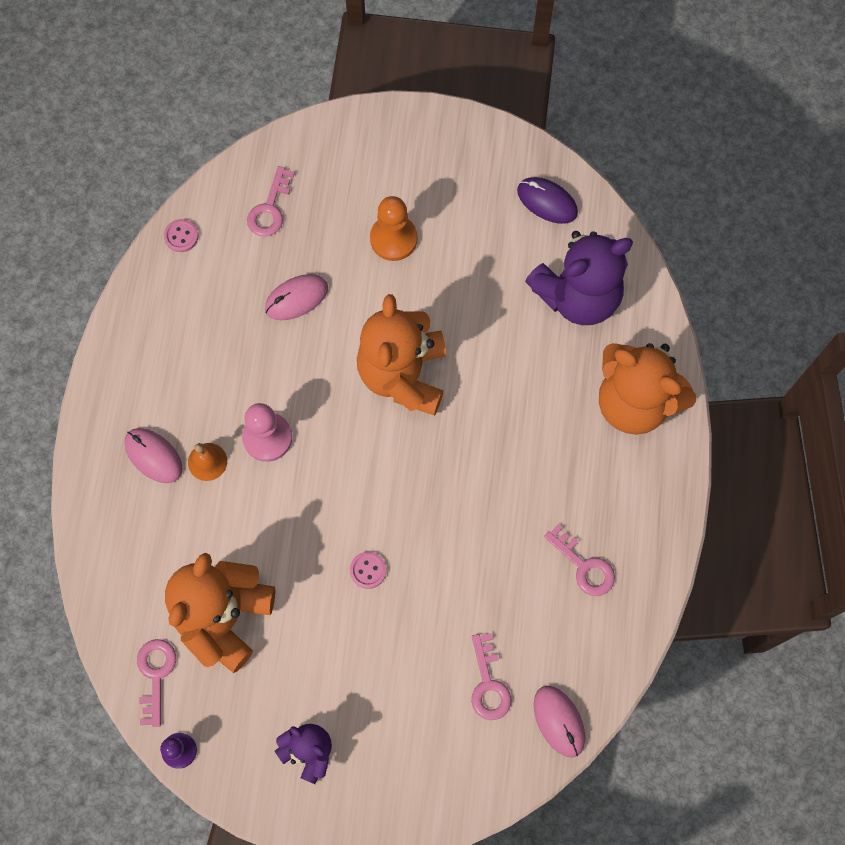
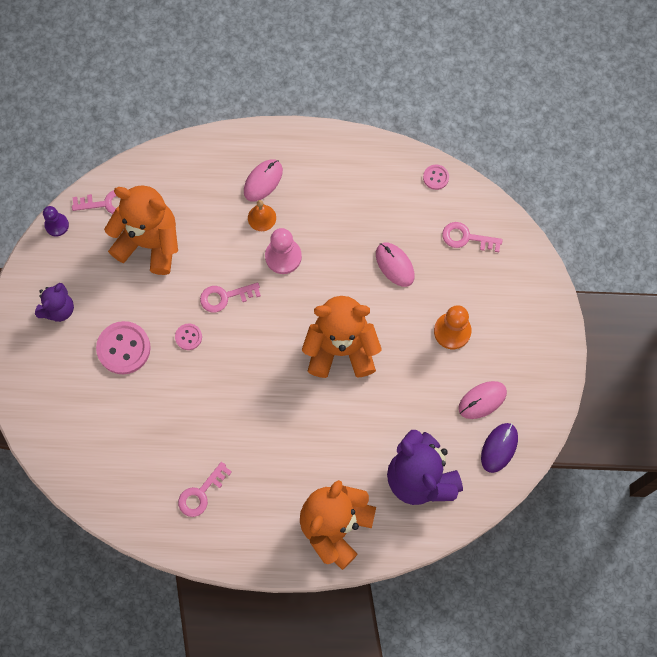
camera: 85 degrees right, 0 degrees up
(375, 660) = (123, 348): none -> pink button
(488, 684) = (110, 429): pink key -> pink key (225, 297)
(559, 721) = (85, 481): pink mouse -> pink mouse (482, 400)

